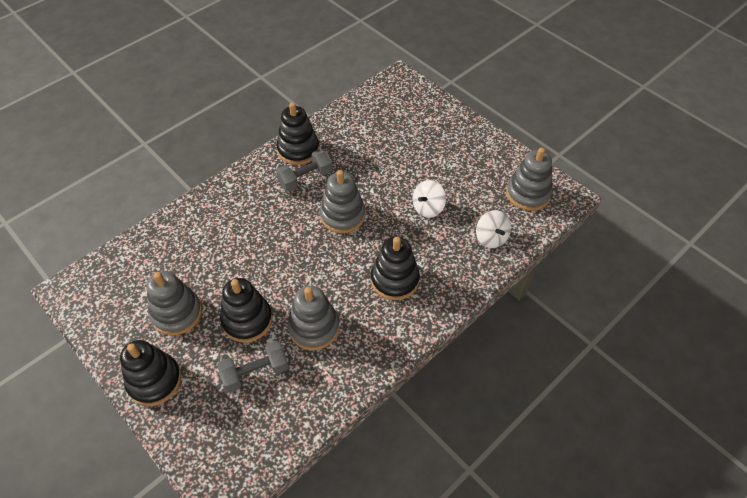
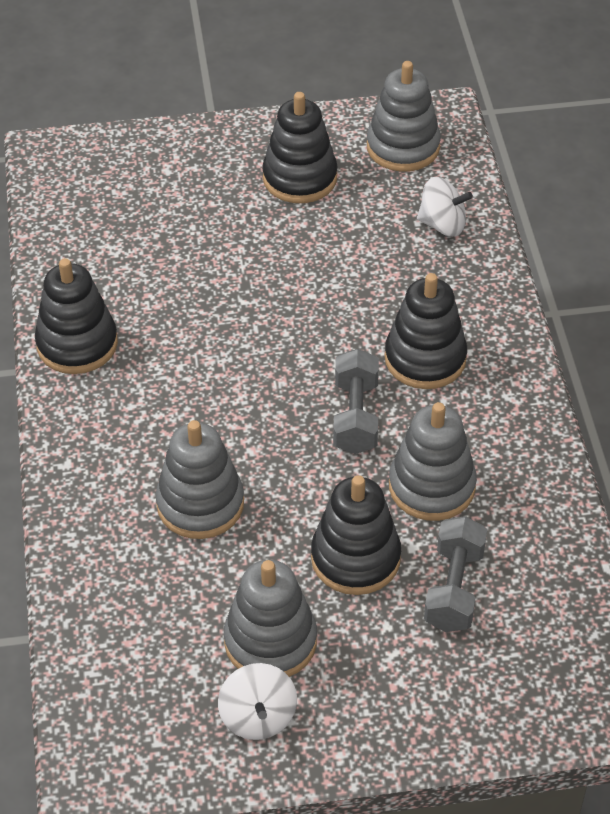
camera: 55 degrees left, 5 degrees down
(154, 381) = (373, 719): black stacking toy -> black stacking toy (300, 178)
(305, 178) = (146, 364): grey dumbbell -> grey dumbbell (355, 416)
(342, 215) = (260, 357): grey stacking toy -> grey stacking toy (200, 504)
(428, 208) = (333, 258): white spinning top -> white spinning top (258, 717)

